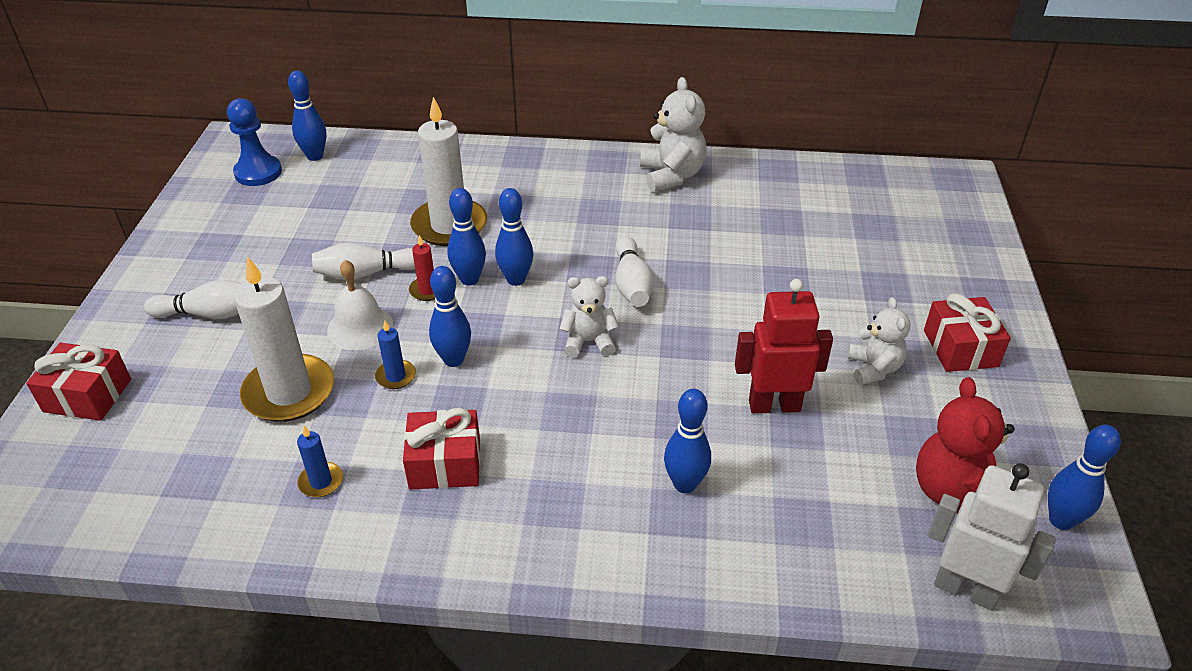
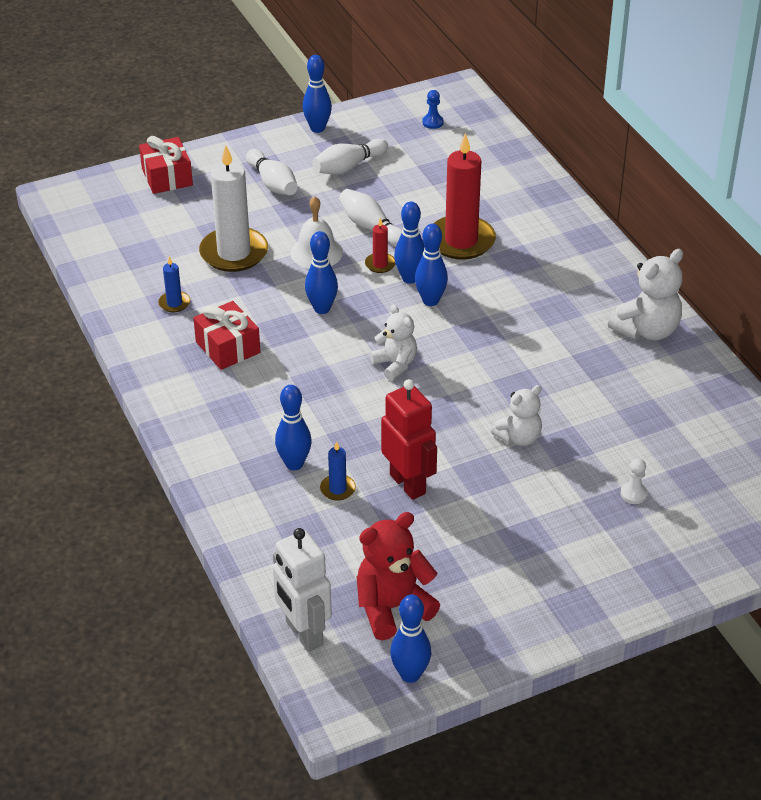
camera: 60 degrees right, 0 degrees up
(258, 172) = (432, 122): blue pawn -> blue pawn, size x0.52
(315, 156) = (478, 137): blue bowling pin -> blue bowling pin (317, 128)
(395, 376) = (285, 290): blue candle -> blue candle (337, 489)
(449, 226) = (461, 241): white candle -> red candle
(632, 284) = (480, 361): white bowling pin -> white bowling pin (348, 167)
(873, 368) = (497, 528): white teddy bear -> white teddy bear (519, 437)
(875, 267) = (633, 494): none -> white pawn
(960, 348) = (568, 574): red gift -> none
(965, 589) = (303, 633): white robot -> white robot turned 150 degrees clockwise

